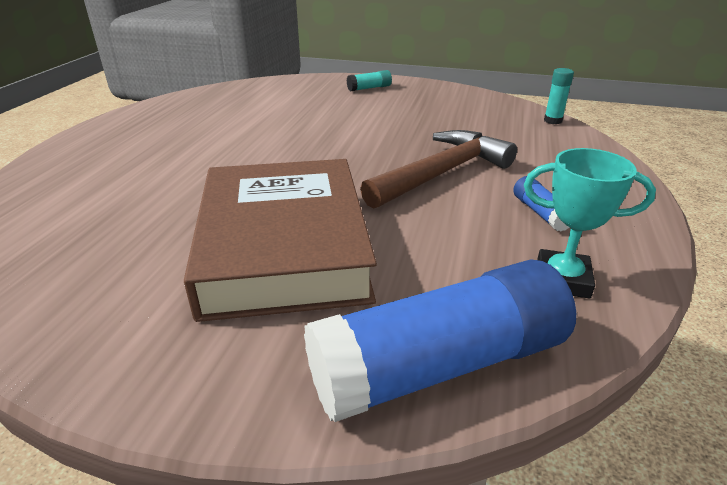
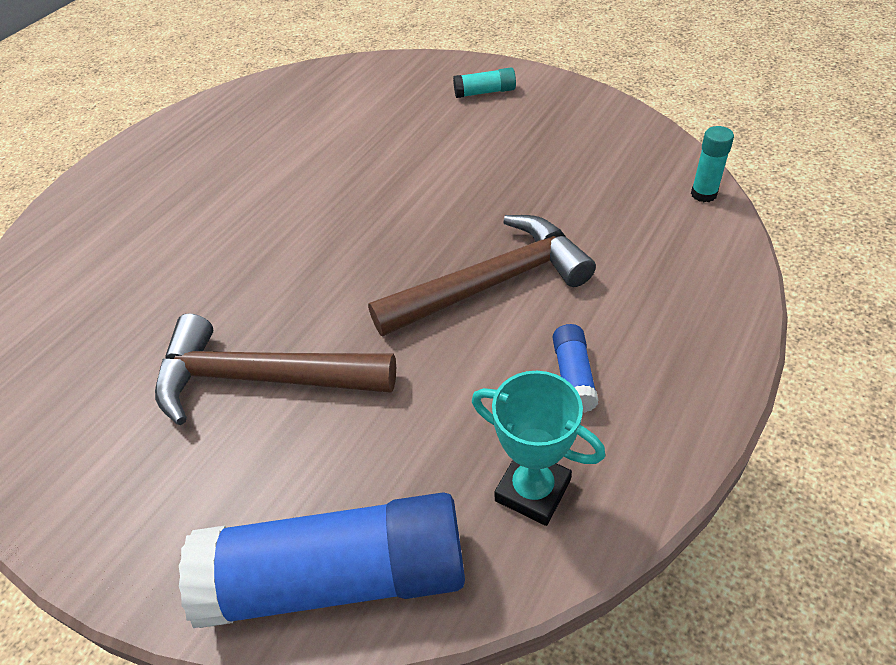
camera: 20 degrees right, 15 degrees up
(284, 246) = (260, 378): brown book -> brown hammer

